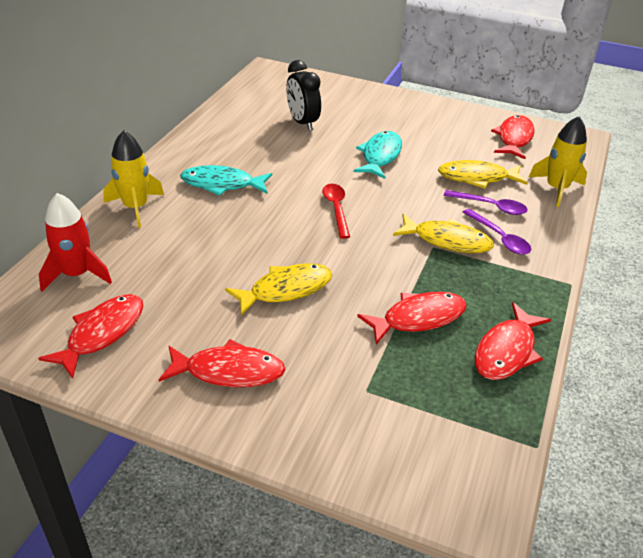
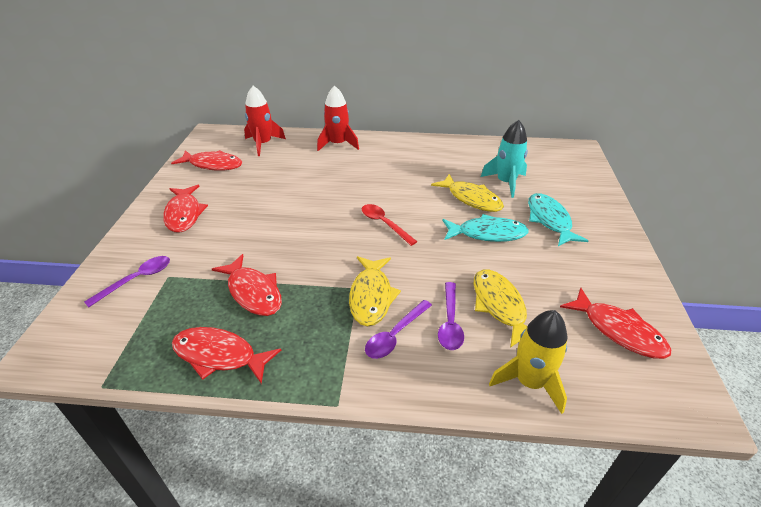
camera: 75 degrees right, 0 degrees up
(136, 207) = (338, 144): yellow rocket -> red rocket
(222, 184) = (385, 167): turquoise fish -> turquoise fish (549, 220)
(286, 290) = (271, 219): yellow fish -> yellow fish (471, 199)
(302, 122) = (505, 182): black clock -> turquoise rocket
(336, 209) = (384, 224): red spoon -> red spoon turned 105 degrees counterclockwise
(363, 421) = (137, 280): none -> purple spoon
(514, 138) = (618, 331): red fish -> red fish turned 45 degrees clockwise

